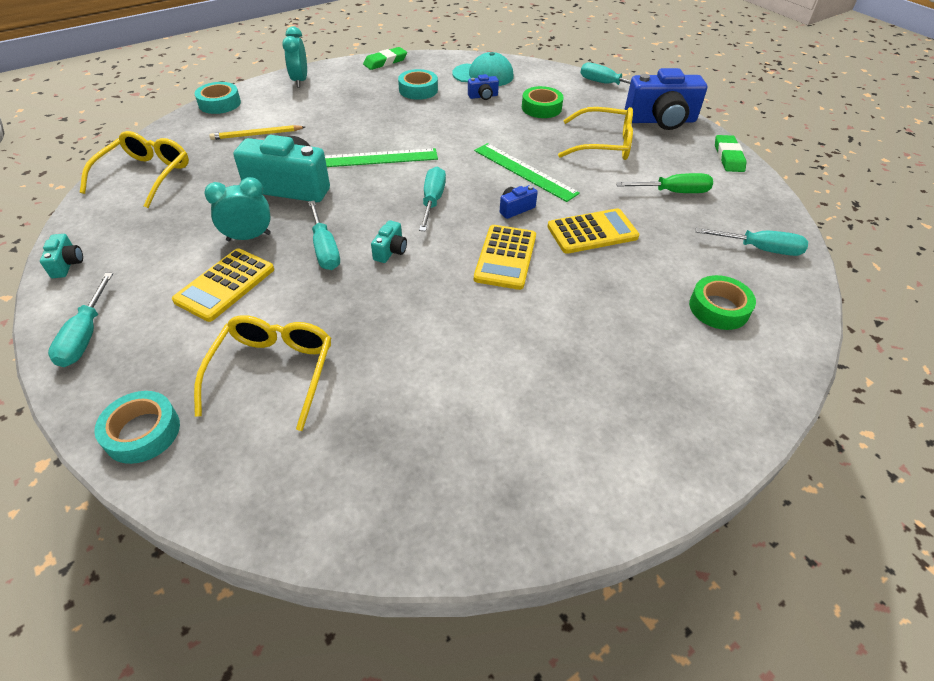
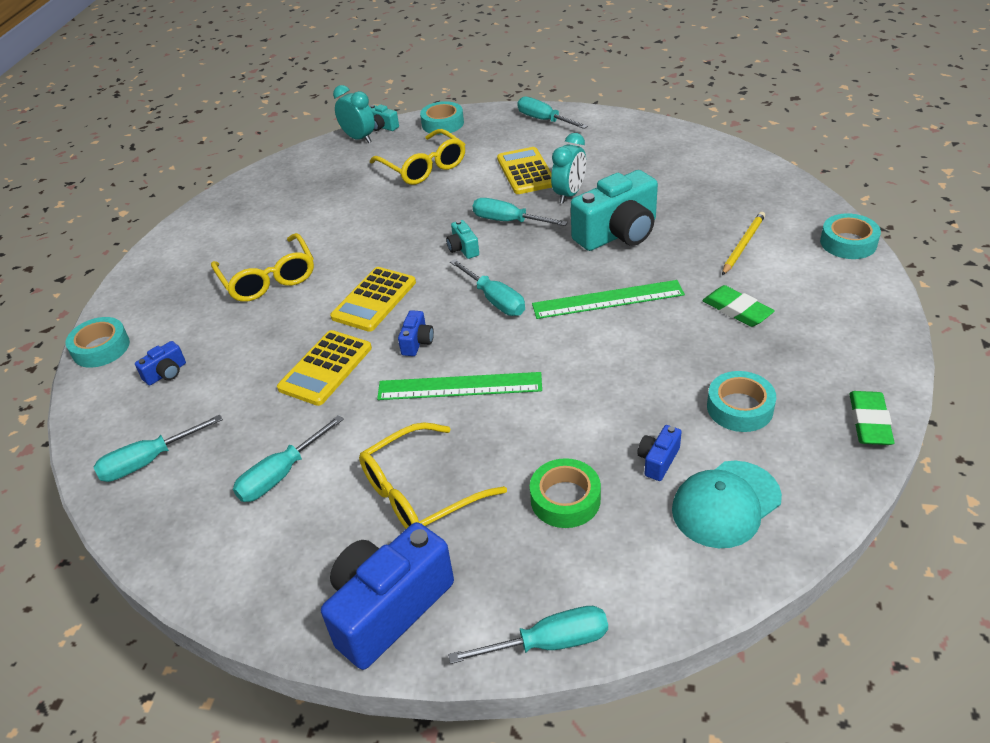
camera: 140 degrees right, 5 degrees down
(67, 264) = (630, 124): turquoise camera -> turquoise camera (382, 127)
(145, 175) = (725, 172): yellow glasses -> yellow glasses (268, 278)
(300, 81) = (864, 318): turquoise clock -> turquoise clock (359, 138)
(376, 158) = (607, 299): green ruler -> green ruler turned 45 degrees clockwise
(505, 257) = (374, 300): yellow calculator -> yellow calculator turned 120 degrees counterclockwise
(674, 192) = (280, 475): green screwdriver -> turquoise screwdriver
(718, 308) = (166, 373): green tape -> blue camera
(728, 157) = (245, 596): green eraser -> green eraser (737, 310)
(775, 379) = (101, 348): none -> turquoise tape

